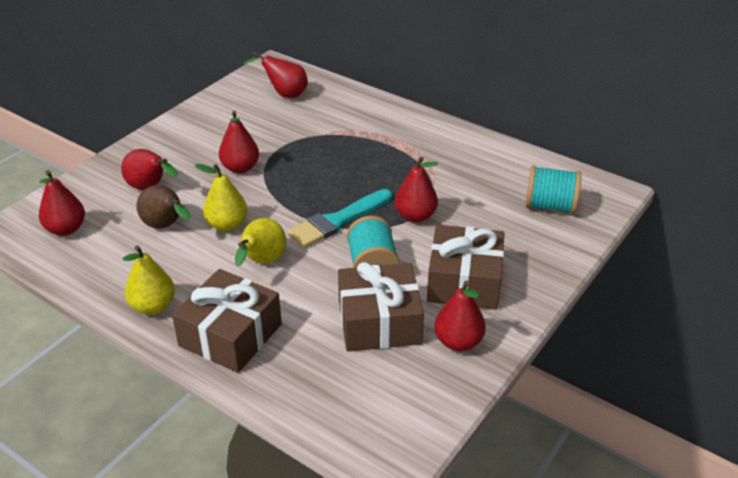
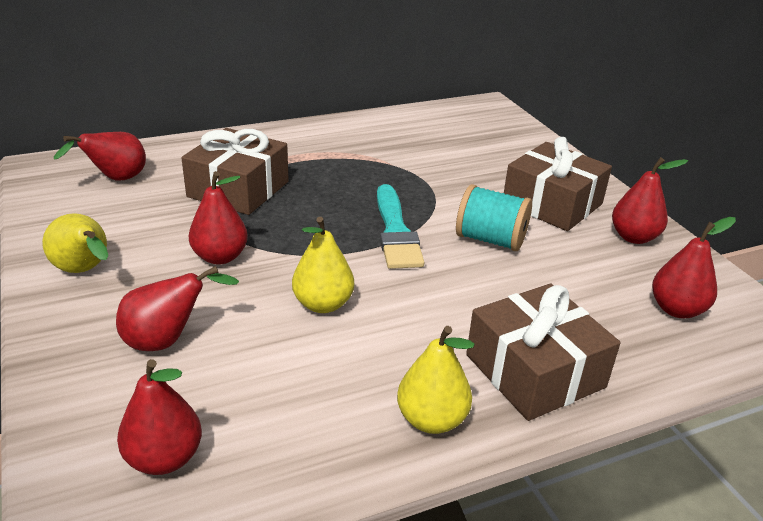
camera: 60 degrees left, 5 degrees down
(166, 226) = (272, 354): brown pear -> none
(262, 262) = (420, 303): yellow pear -> yellow pear (85, 271)
(379, 322) = (578, 266): brown gift -> brown gift (238, 189)
(415, 216) = (433, 190): red pear -> red pear (677, 309)
(550, 206) = (483, 131): turquoise spool -> none

